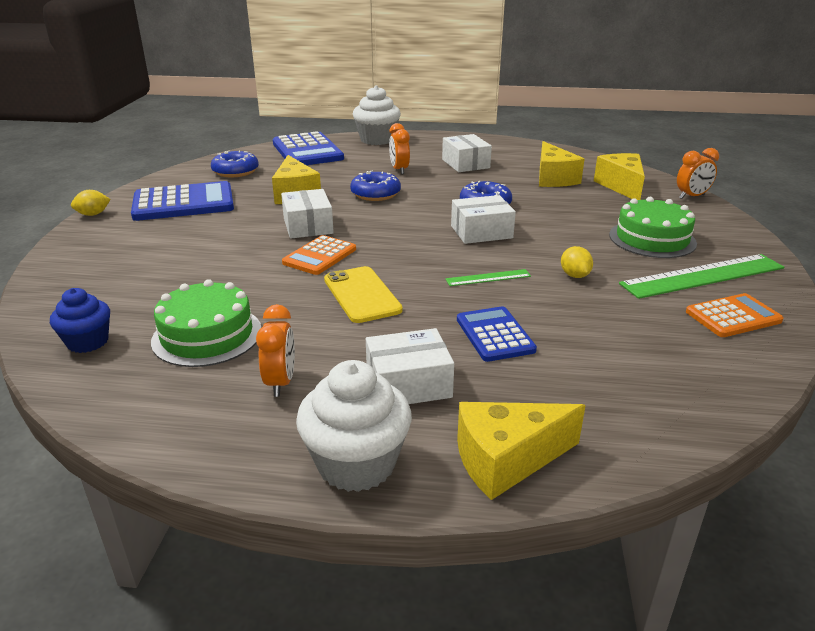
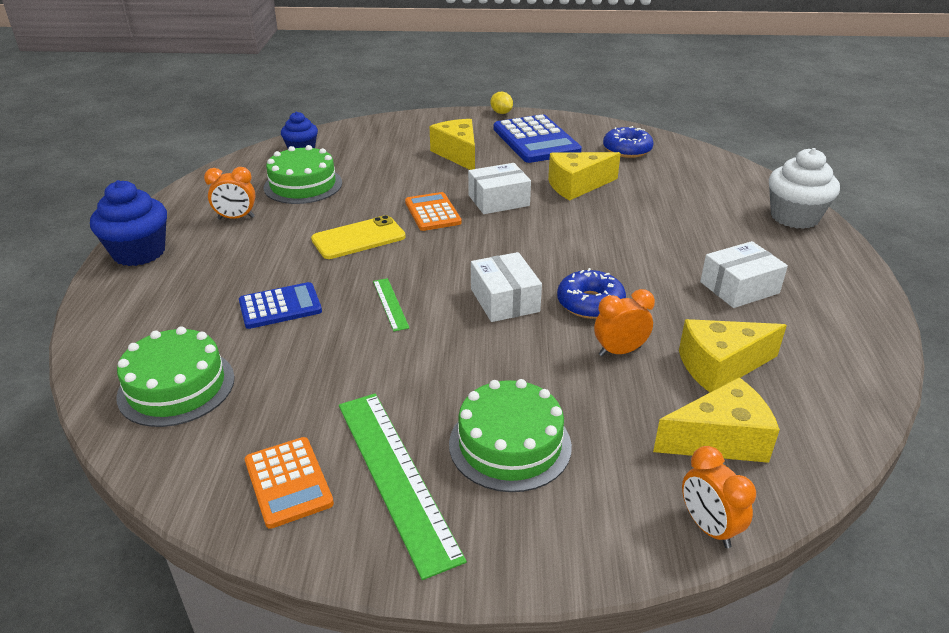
camera: 85 degrees right, 5 degrees up
(307, 151) = (715, 178): blue calculator -> none
(319, 256) = (433, 212): orange calculator -> orange calculator turned 45 degrees clockwise
(356, 463) = (139, 252): white cupcake -> blue cupcake
(375, 194) = (596, 229): blue donut -> none
(399, 170) = (684, 239): orange clock -> orange clock (619, 351)
(408, 384) = (219, 267): white box -> none
(506, 460) = (115, 309): yellow cheese -> yellow cheese (458, 154)
(574, 275) = (396, 363): yellow lemon -> none
(643, 386) = (176, 387): none -> green cake

